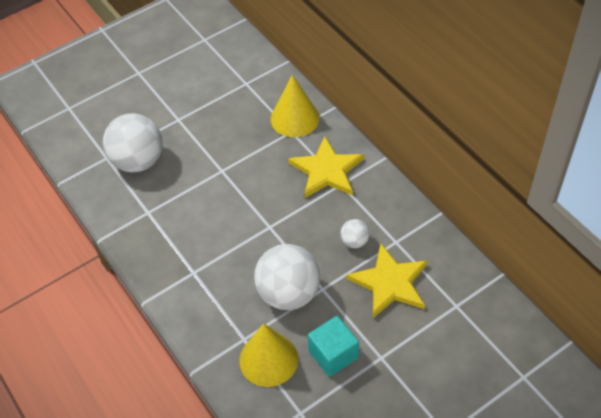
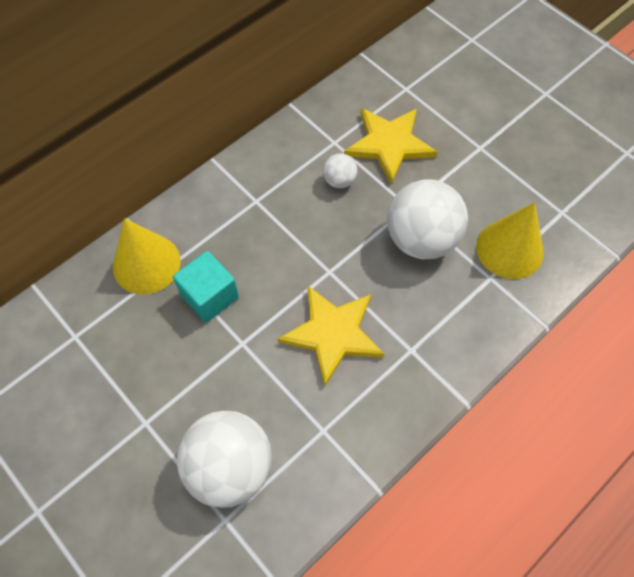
camera: 100 degrees left, 10 degrees up
(327, 170) = (236, 217): yellow star -> yellow star (333, 334)
(333, 354) = (487, 189): turquoise cube -> turquoise cube (209, 296)

